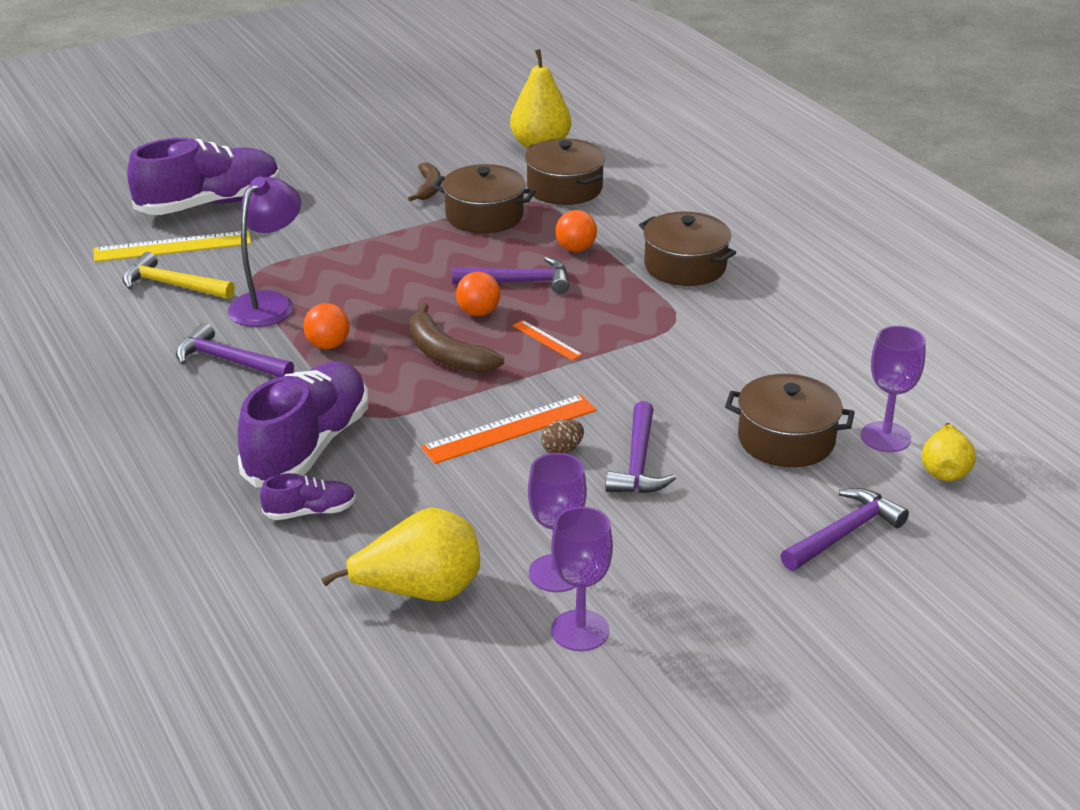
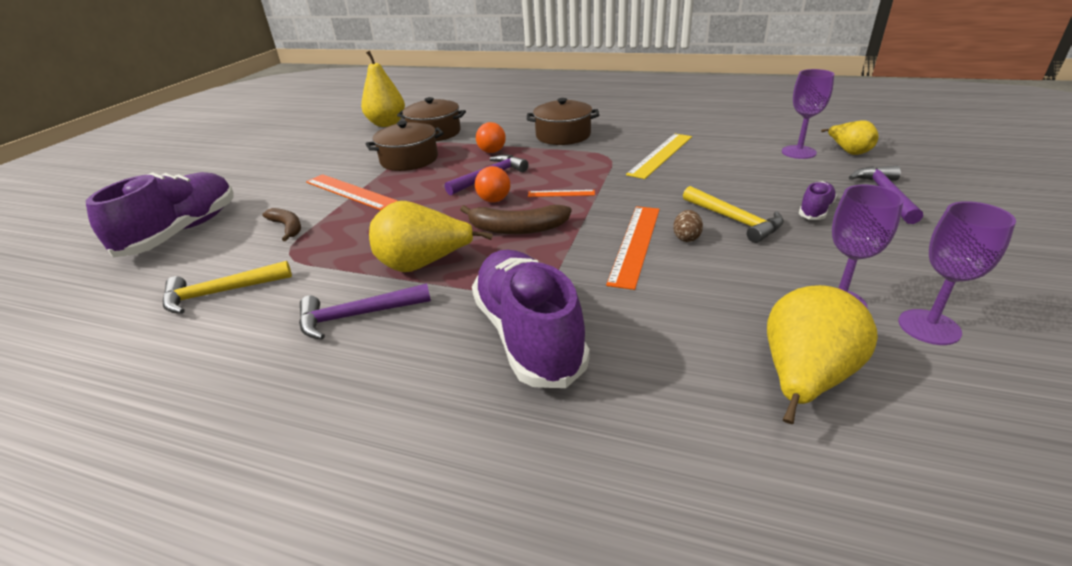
camera: 40 degrees left, 0 degrees up
(172, 247) = (183, 269): yellow ruler -> yellow ruler (661, 155)
(269, 303) = (331, 263): purple lamp -> none
(310, 512) = (618, 380): purple shoe -> purple shoe (815, 210)
(328, 345) = (424, 264): orange ball -> yellow pear
(380, 229) = (350, 191): none -> orange ruler
(428, 188) = (348, 162): brown banana -> brown banana (287, 227)
(638, 462) = (734, 220): purple hammer -> yellow hammer
(786, 440) = (768, 174): brown pot -> none

